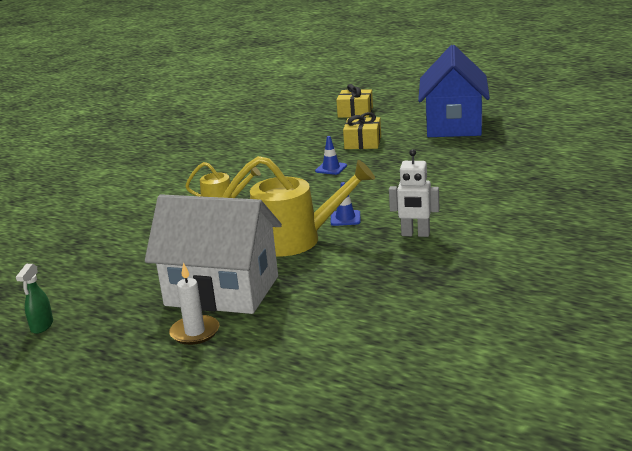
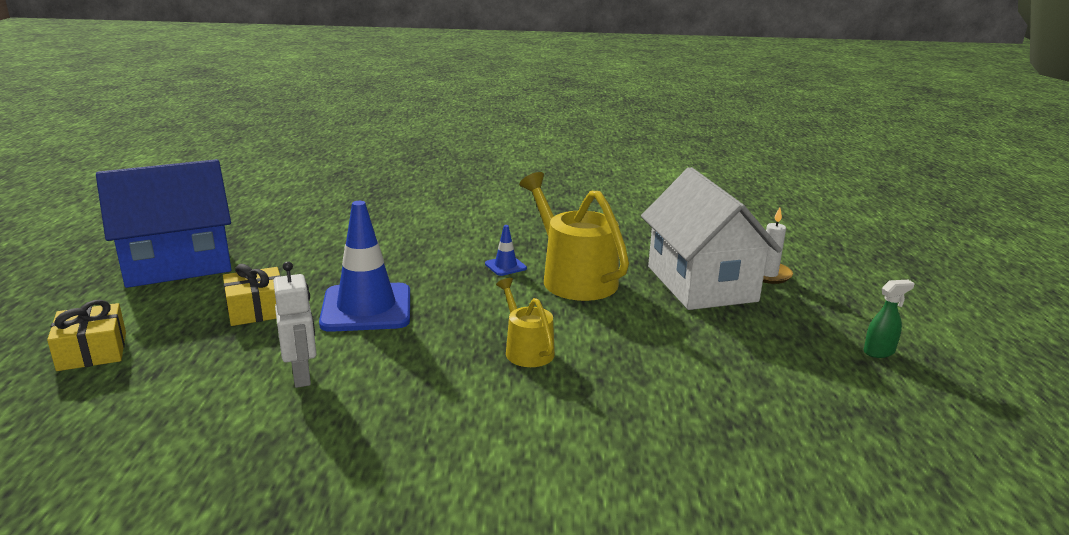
camera: 125 degrees left, 0 degrees up
(331, 168) = (366, 308): blue traffic cone -> blue traffic cone, size x2.29
(415, 234) = (513, 230): white robot -> white robot (302, 376)

